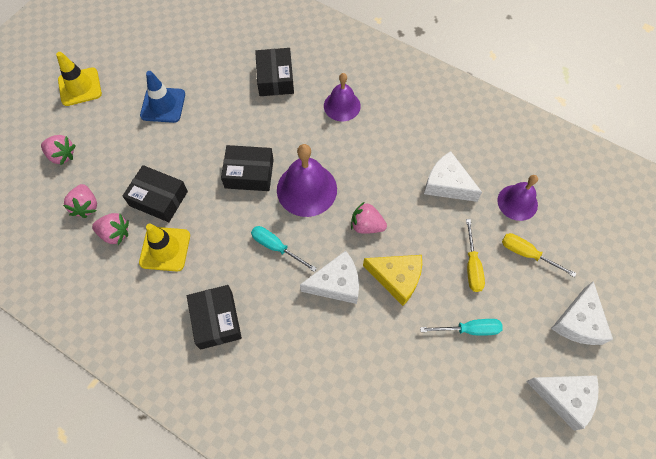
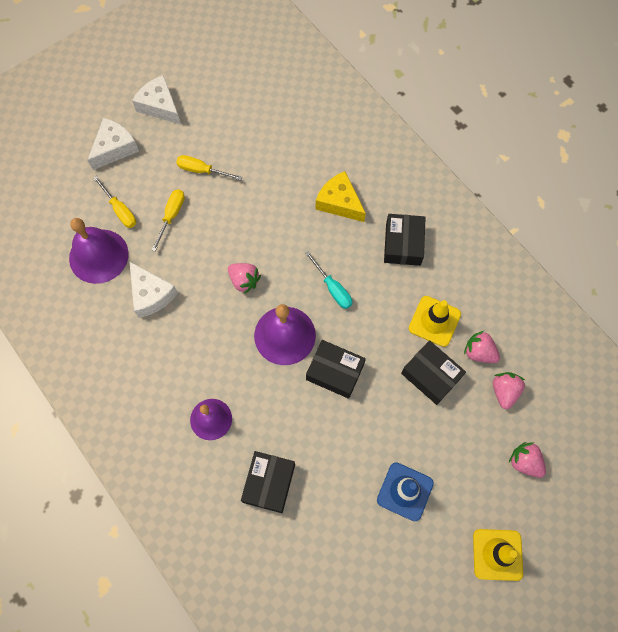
camera: 160 degrees left, 5 degrees up
(336, 283) = (292, 240): white cheese -> none
(397, 278) = (239, 227): yellow cheese -> yellow cheese (339, 202)
(469, 329) = (202, 170): turquoise screwdriver -> yellow screwdriver
(517, 202) = (98, 256): purple bell -> purple bell, size x1.53

